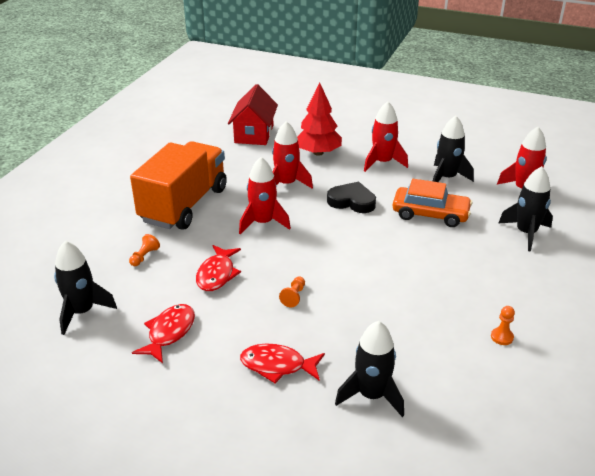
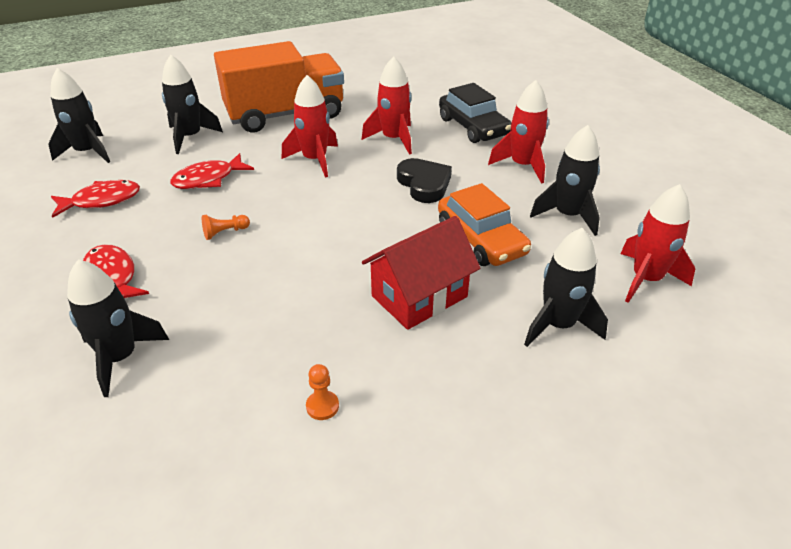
camera: 45 degrees right, 5 degrees up
(144, 256) = (190, 137): orange pawn -> black rocket
(254, 134) = (444, 86): red house -> red house (419, 296)
(318, 153) = (473, 127): red tree -> black car

